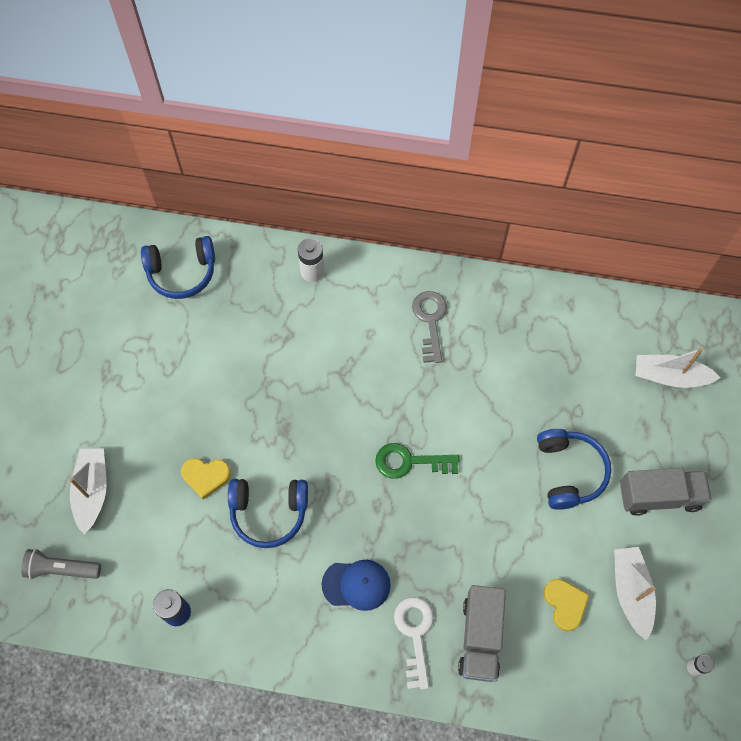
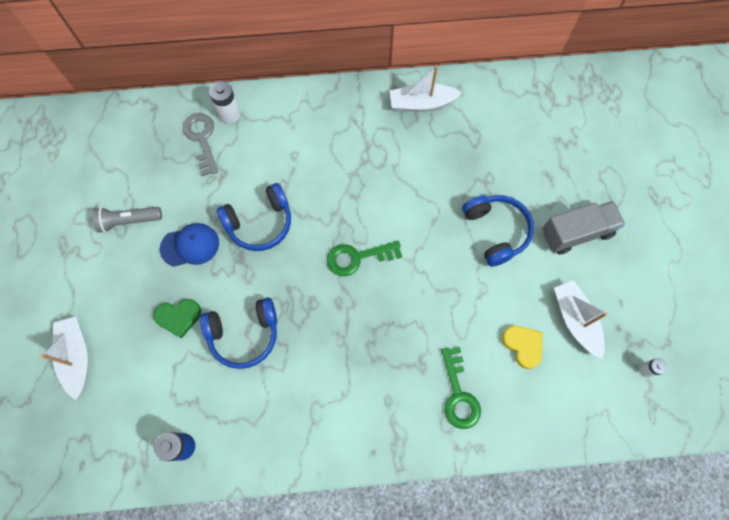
camera: 15 degrees left, 5 degrees up
(61, 568) = (64, 436): grey flashlight -> grey flashlight (129, 221)
(182, 273) = (112, 142): blue headphones -> blue headphones (260, 223)
(206, 477) = (179, 317): yellow heart -> green heart
(356, 584) = (338, 377): blue cap -> blue cap (190, 245)
(415, 634) = (401, 407): white key -> none
(430, 321) = (344, 132): grey key -> grey key (202, 139)
(480, 637) = (459, 394): grey truck -> green key
(670, 376) = (557, 130): white boat -> white boat (422, 103)

